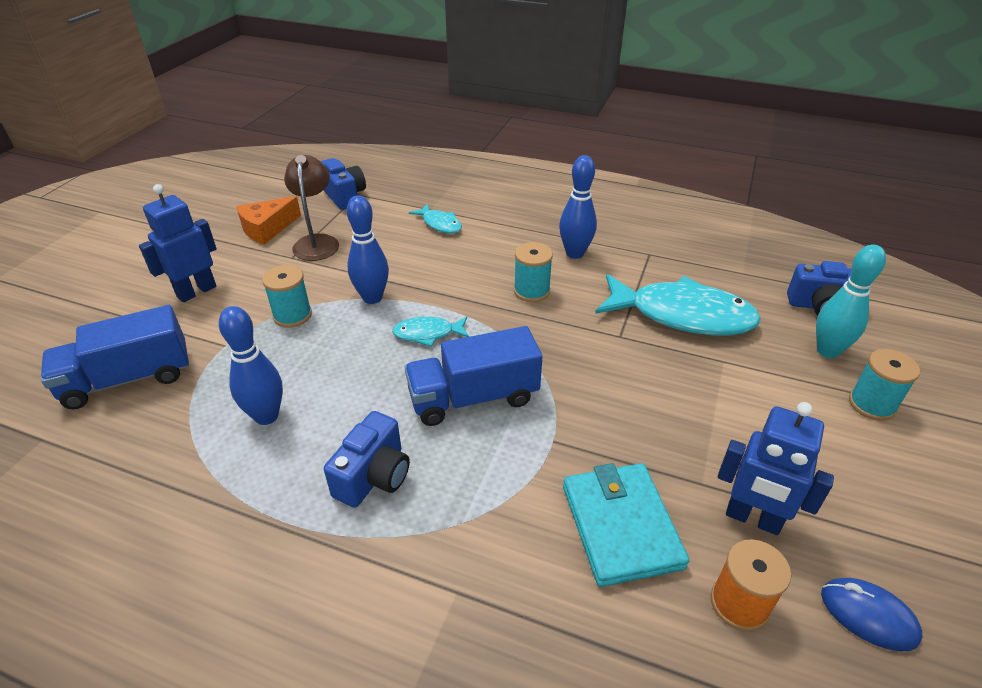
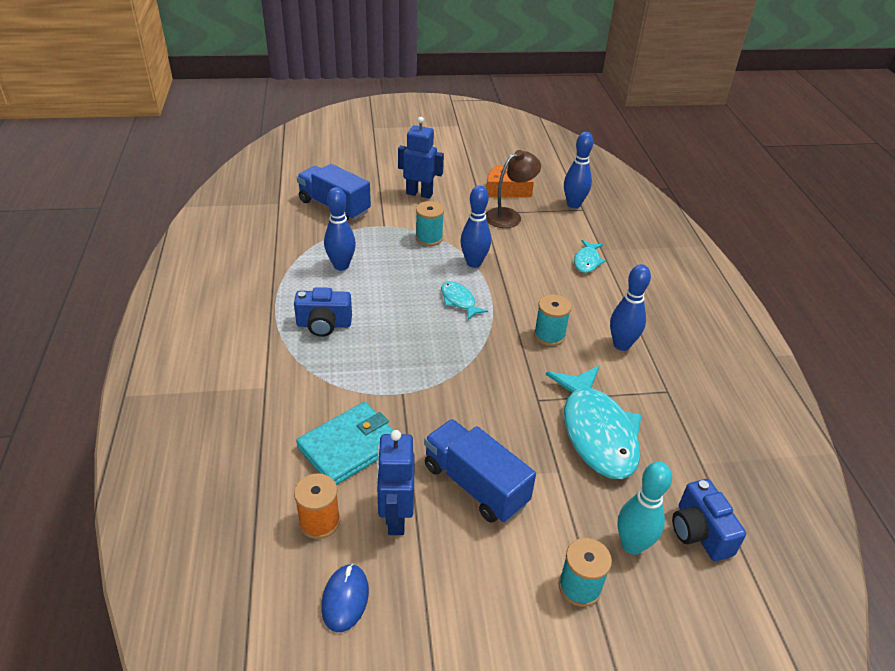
camera: 60 degrees right, 0 degrees up
(344, 196) = (573, 204): blue camera -> blue bowling pin
(473, 397) = (414, 343): blue truck -> blue truck (475, 484)

